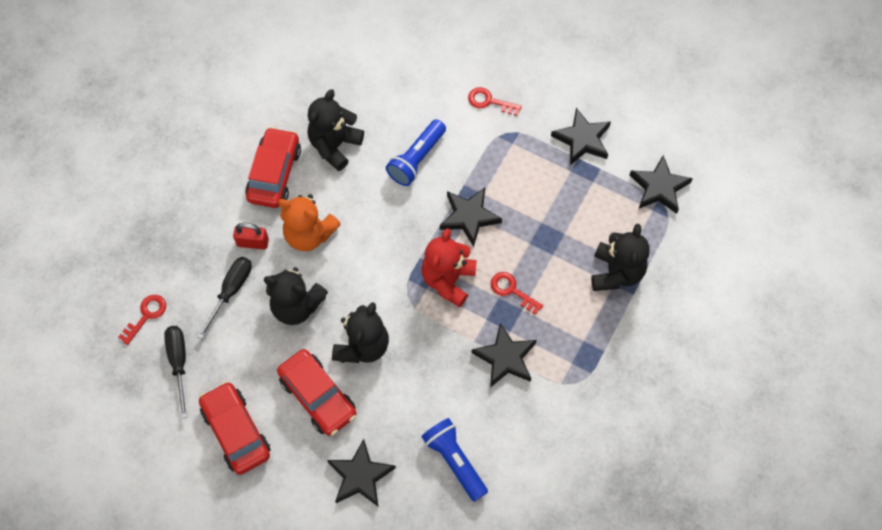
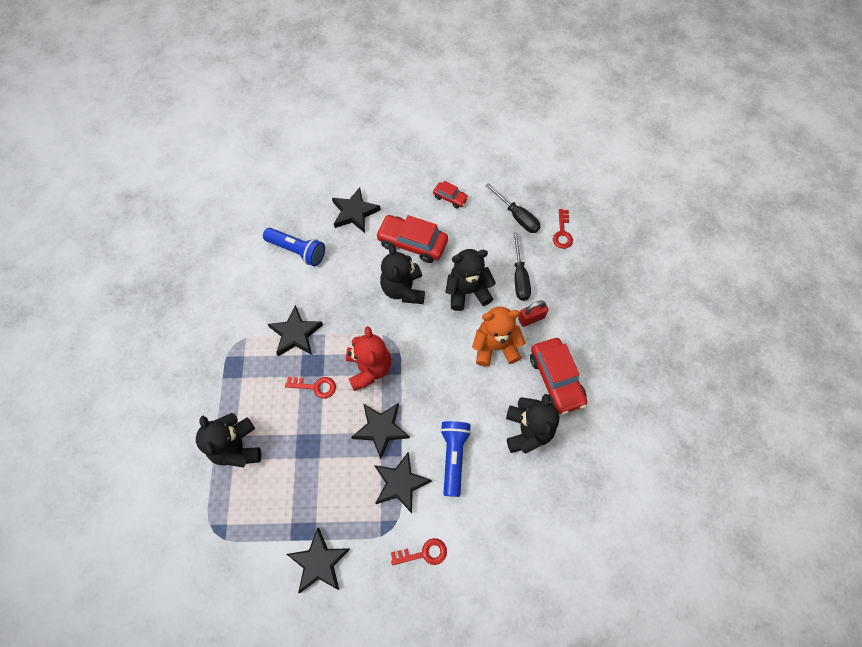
camera: 150 degrees right, 0 degrees up
(236, 431) = (450, 198): red car -> red car, size x0.52
(659, 188) = (228, 551): black star -> black star (400, 483)

